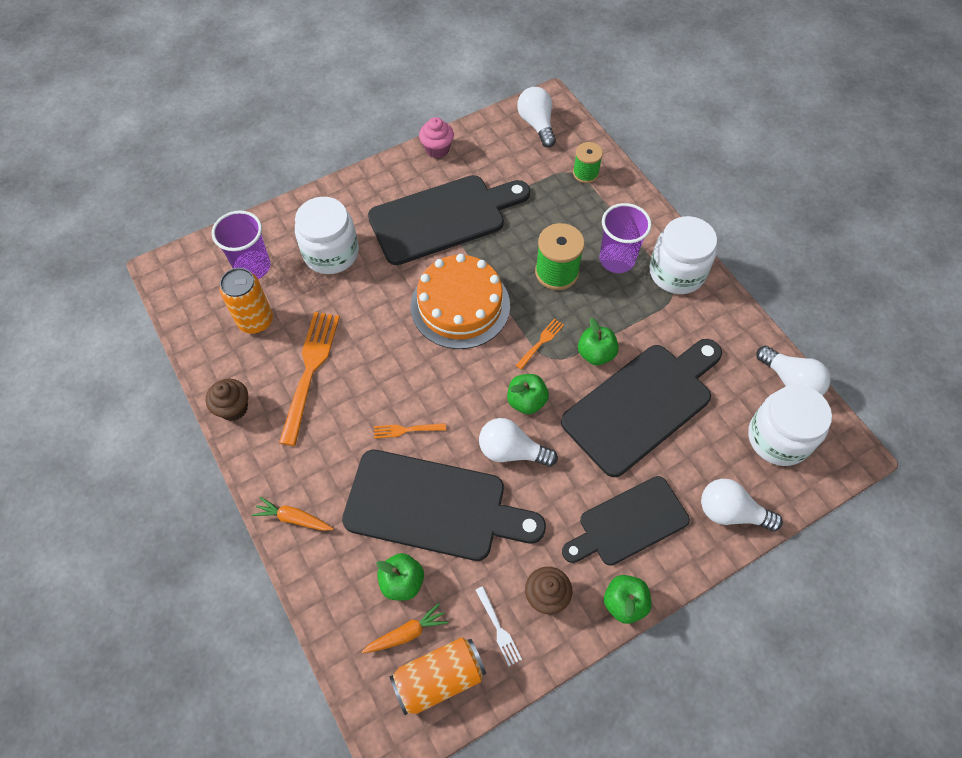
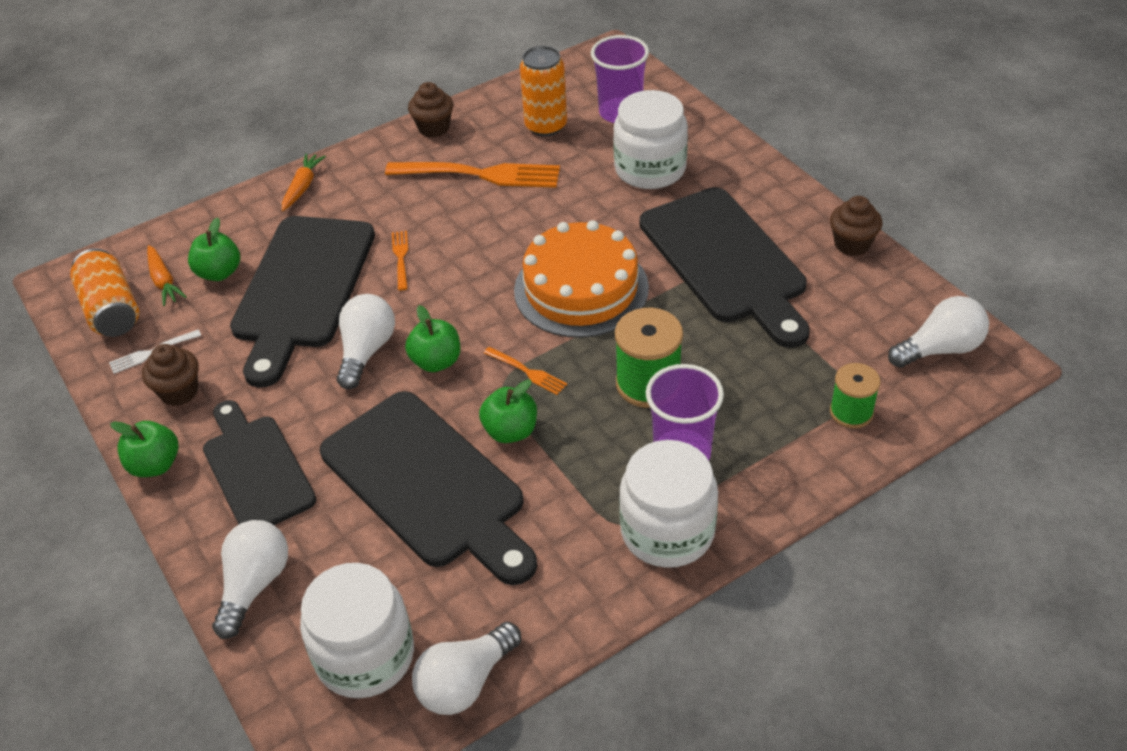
camera: 90 degrees right, 15 degrees down
(437, 149) = (852, 244): pink cupcake -> brown cupcake

